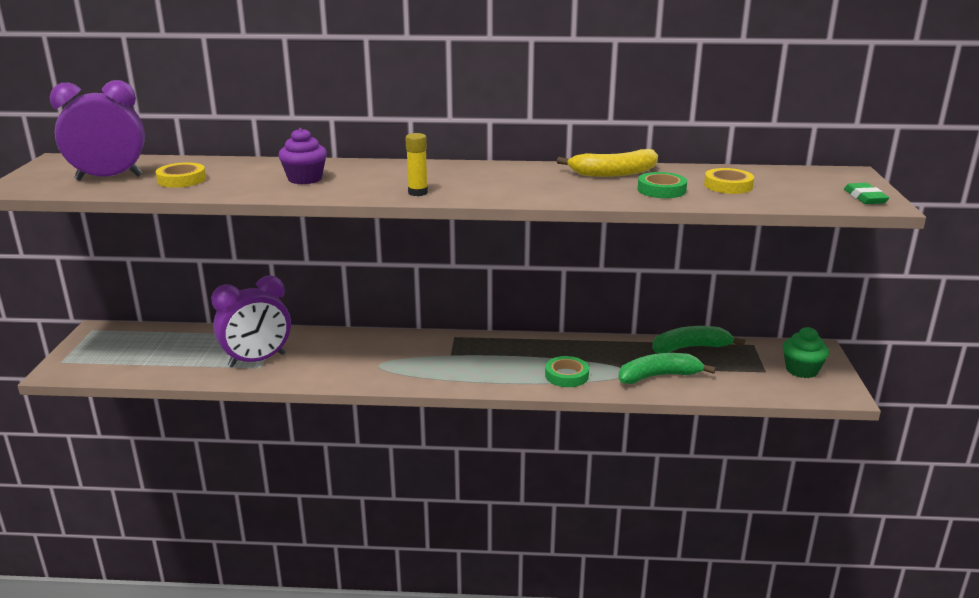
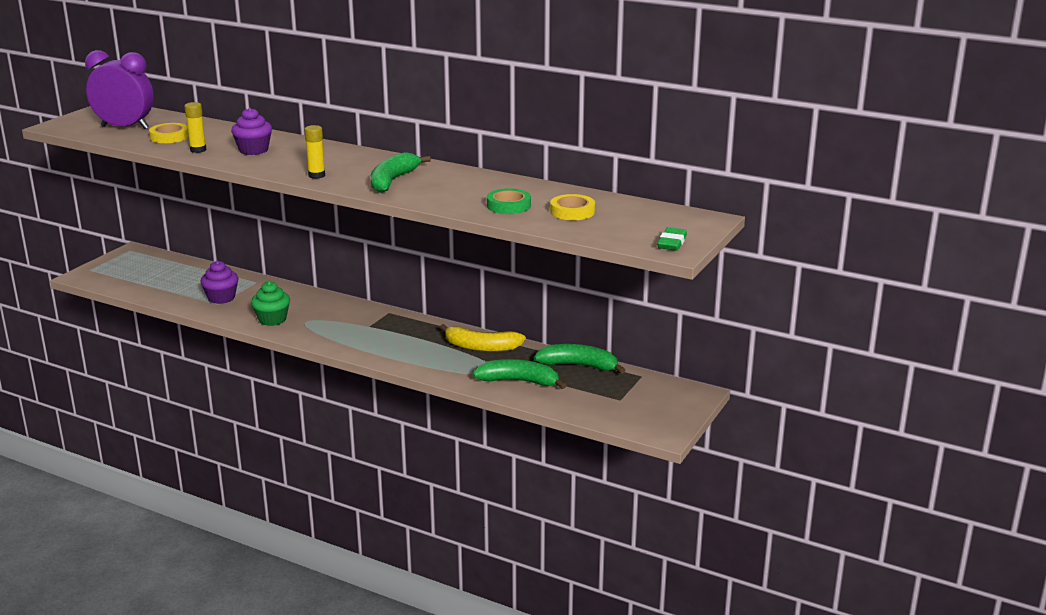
camera: 25 degrees right, 0 degrees up
(238, 188) = (198, 150): none -> yellow glue stick
(257, 360) = (221, 298): purple clock -> purple cupcake
(507, 185) = (392, 181): none -> green banana
(566, 375) = (443, 363): green tape -> none
(613, 173) = (496, 184): yellow banana -> yellow banana (481, 347)
(801, 370) = (655, 406): green cupcake -> green cupcake (272, 319)

